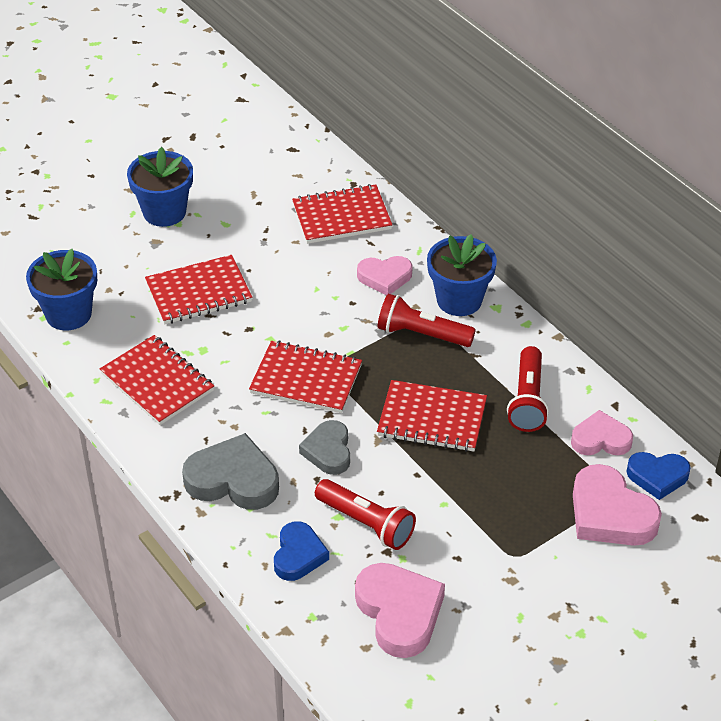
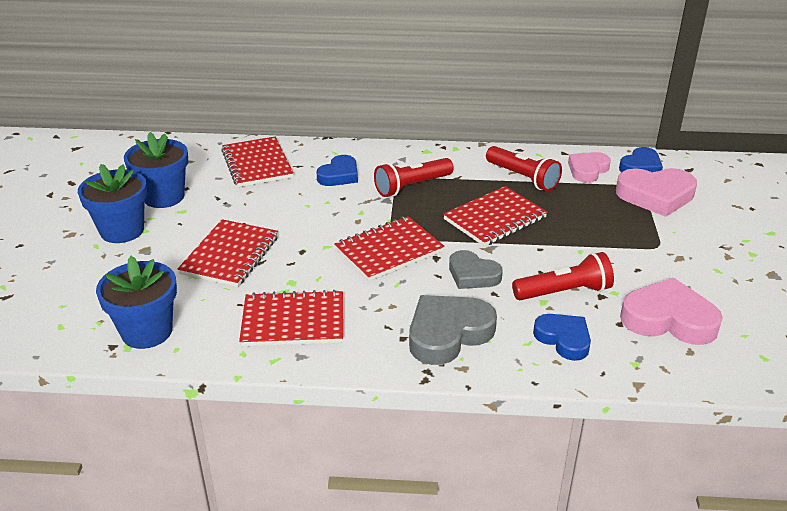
camera: 50 degrees left, 10 degrees down
(341, 217) = (257, 164): red notebook -> red notebook turned 45 degrees counterclockwise
(385, 277) = (339, 175): pink heart -> blue heart
(459, 300) = (401, 160): blue flower pot -> blue flower pot (164, 197)

